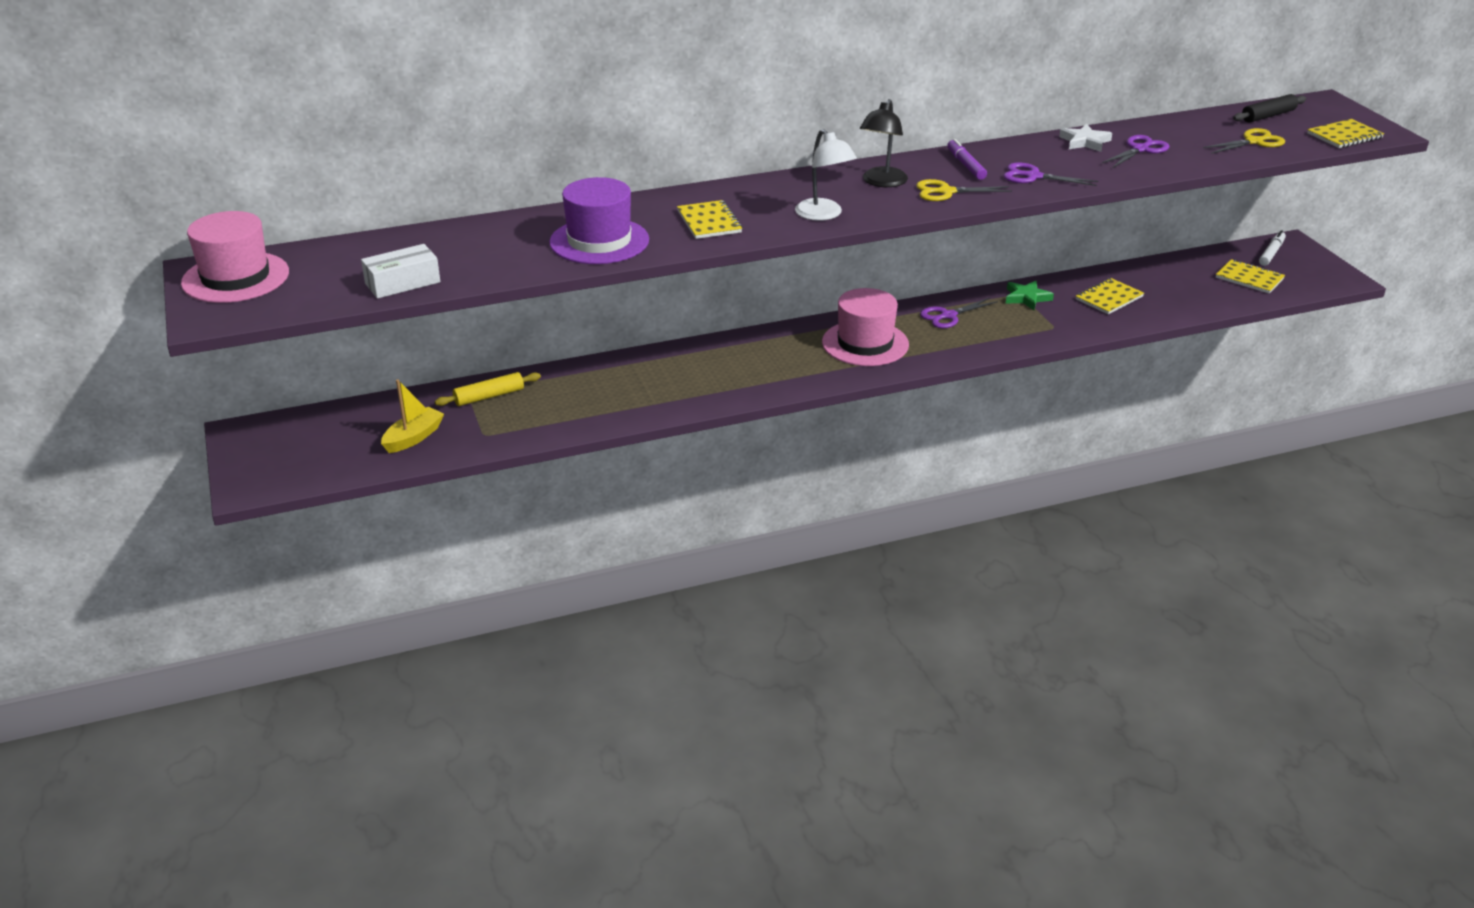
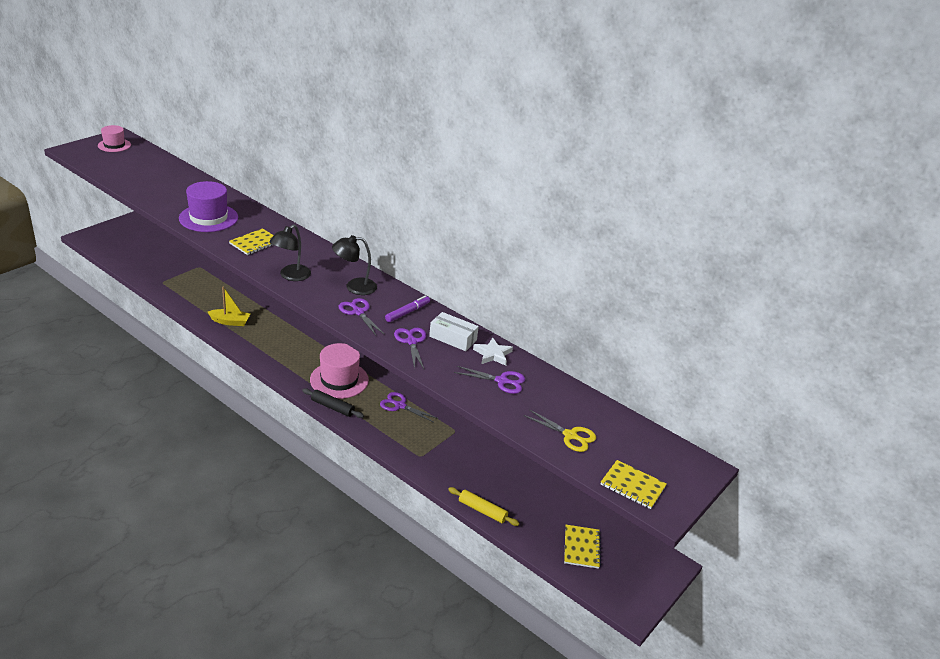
camera: 55 degrees right, 0 degrees up
(235, 277) = (114, 145): pink hat -> pink hat, size x0.61
(402, 283) = (130, 181): white box -> white box (453, 338)
(413, 438) = (149, 264): yellow boat -> yellow boat (230, 322)
(489, 396) = (199, 273): yellow rolling pin -> yellow rolling pin (482, 510)
(823, 215) = (291, 276): white lamp -> black lamp
(946, 192) = (358, 312): yellow scissors -> purple scissors
(1026, 298) = (452, 435): green star -> none
(1109, 298) = (484, 475): yellow notebook -> none
(1268, 116) = (634, 437): black rolling pin -> black rolling pin (332, 407)
(1271, 253) = (639, 555): white marker -> none

